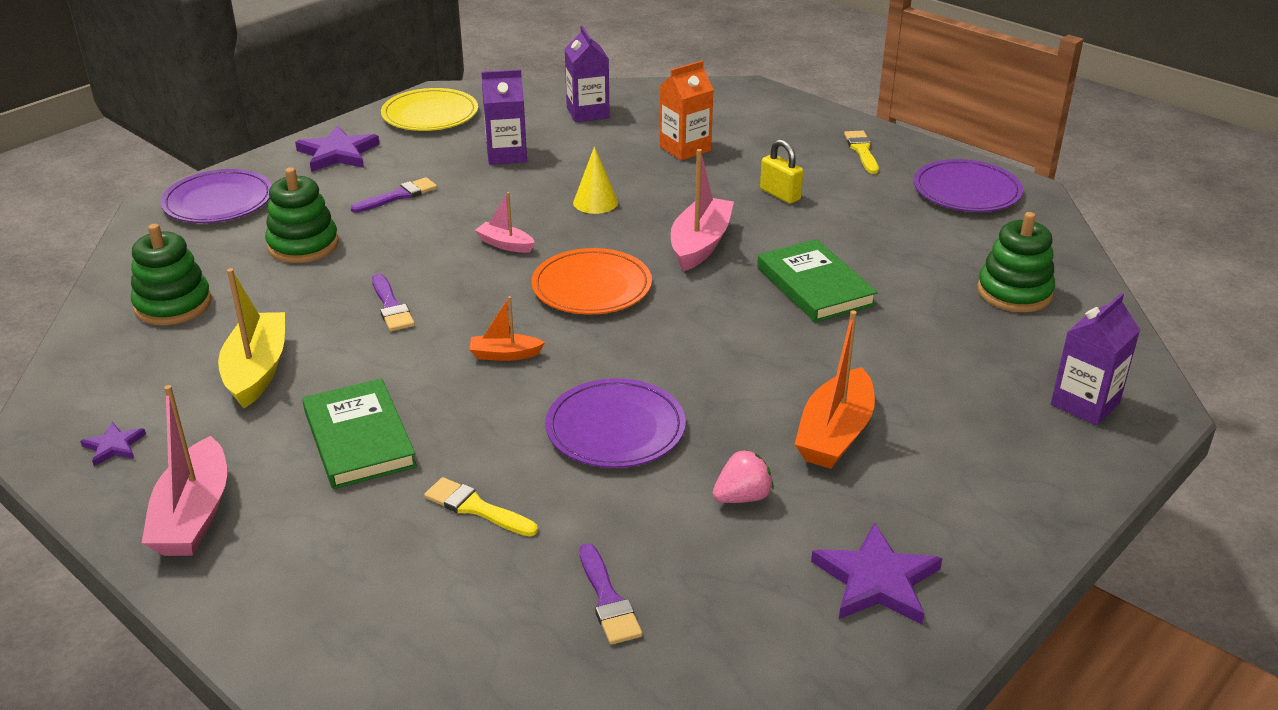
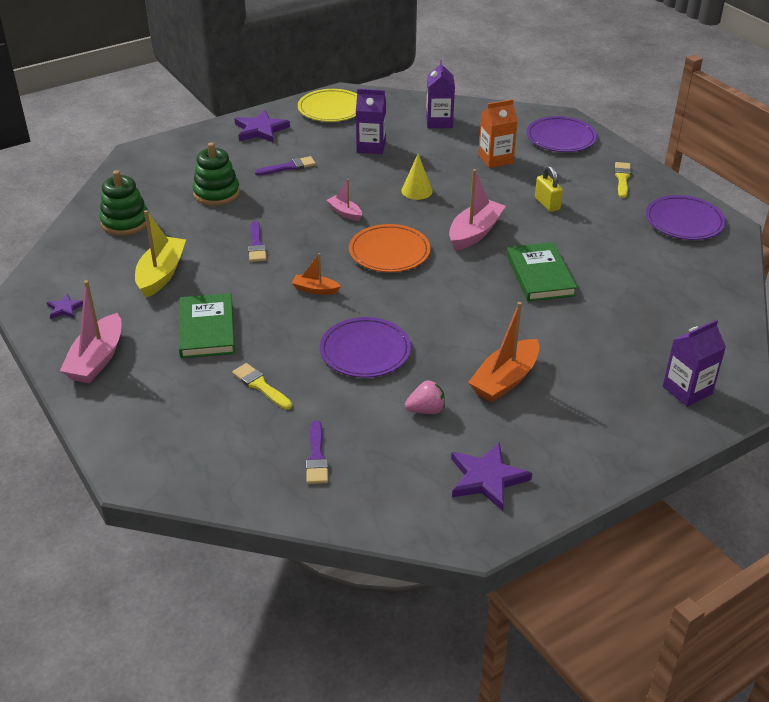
camera: 15 degrees right, 5 degrees up
(218, 201) = (174, 154): purple plate -> purple plate (561, 138)
(1014, 292) = (679, 303): green stacking toy -> none

